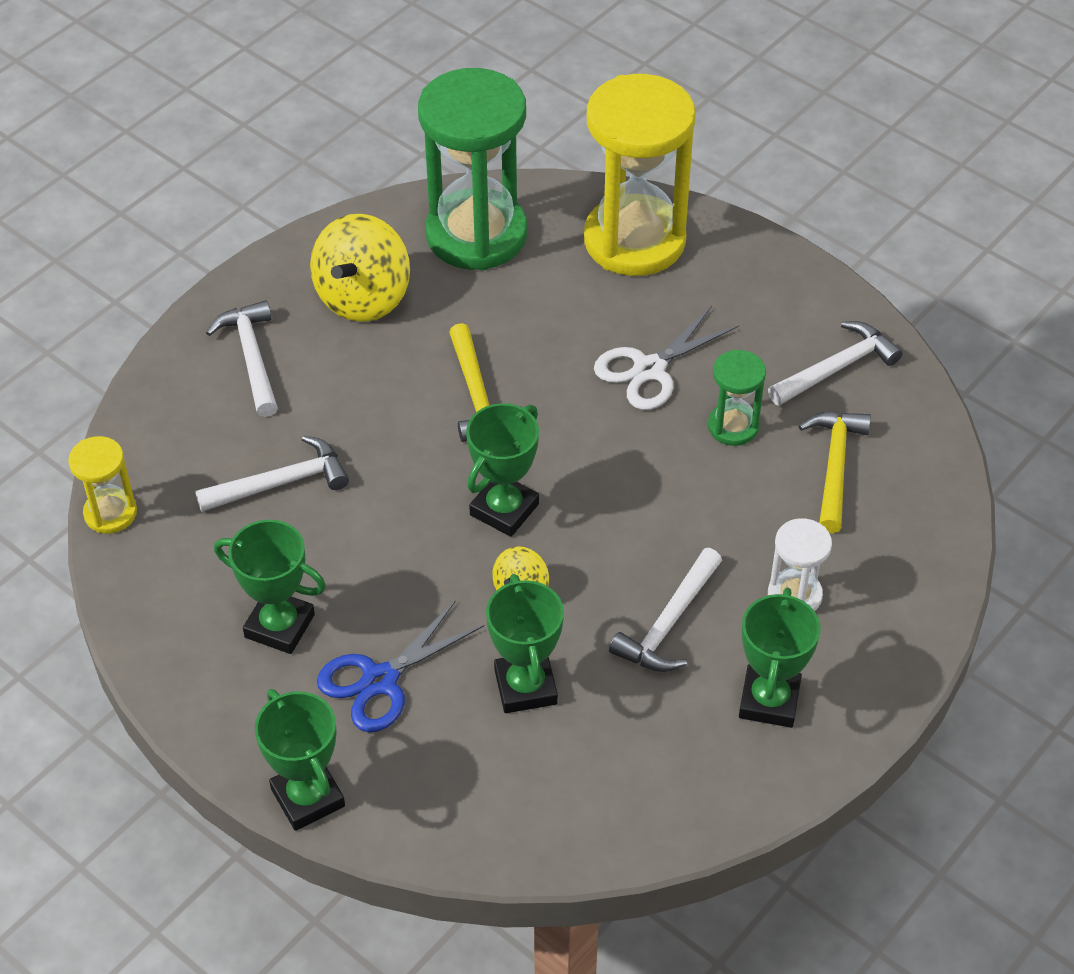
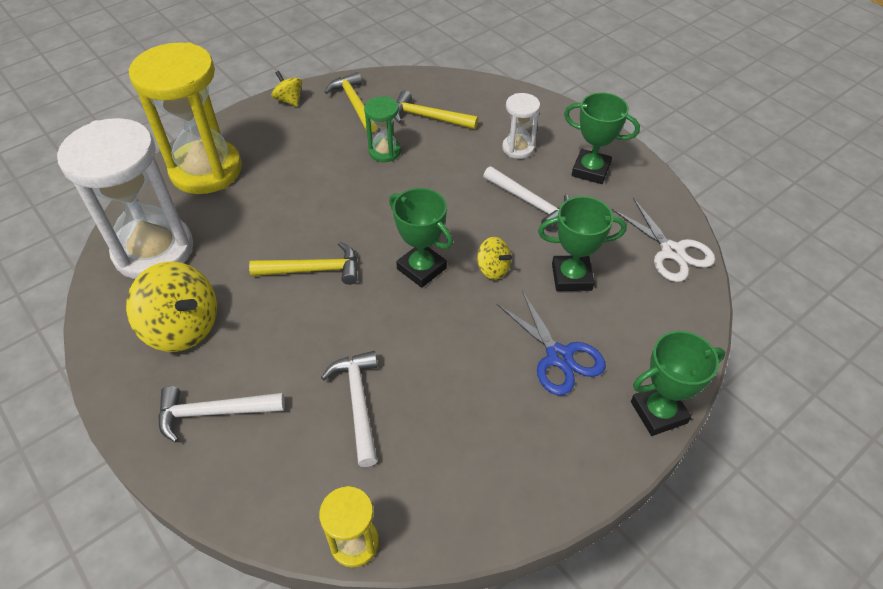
camera: 80 degrees left, 0 degrees up
(279, 626) = (501, 417): green trophy -> none
(476, 234) = (154, 250): green hourglass -> white hourglass
(649, 369) = (324, 180): white scissors -> white scissors (672, 252)
(817, 289) = (289, 100): none -> yellow spinning top
(836, 368) = (354, 104): white hammer -> yellow hammer

